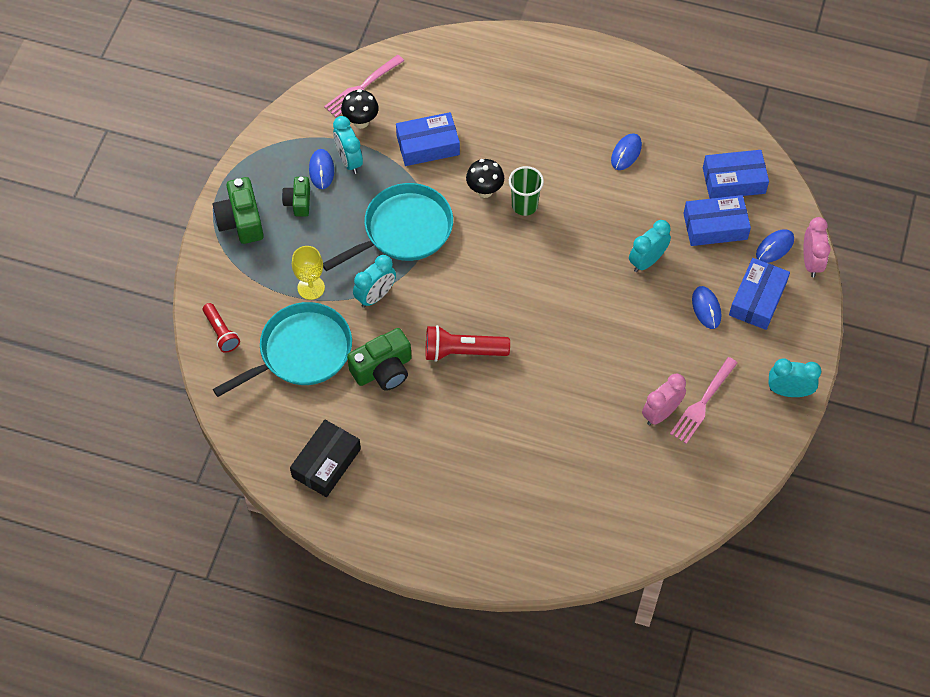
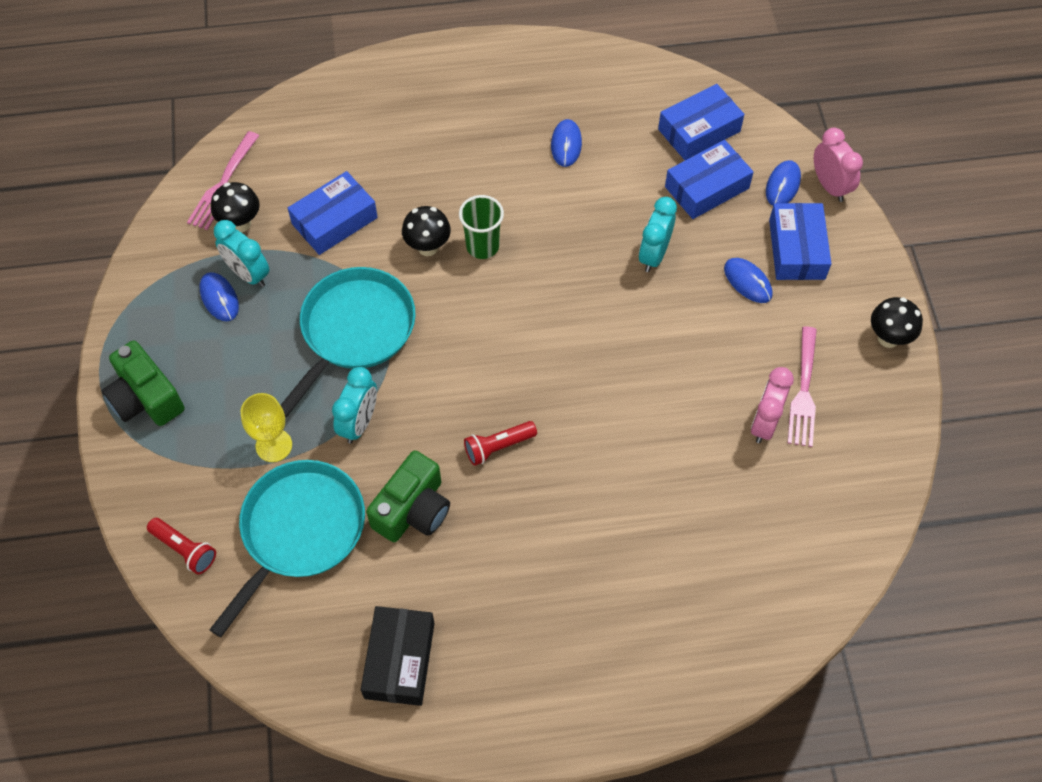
camera: 25 degrees left, 0 degrees up
(298, 202) = (208, 347): green camera -> none
(462, 351) = (498, 447): red flashlight -> red flashlight, size x0.65
(788, 391) = (888, 338): turquoise clock -> black mushroom

